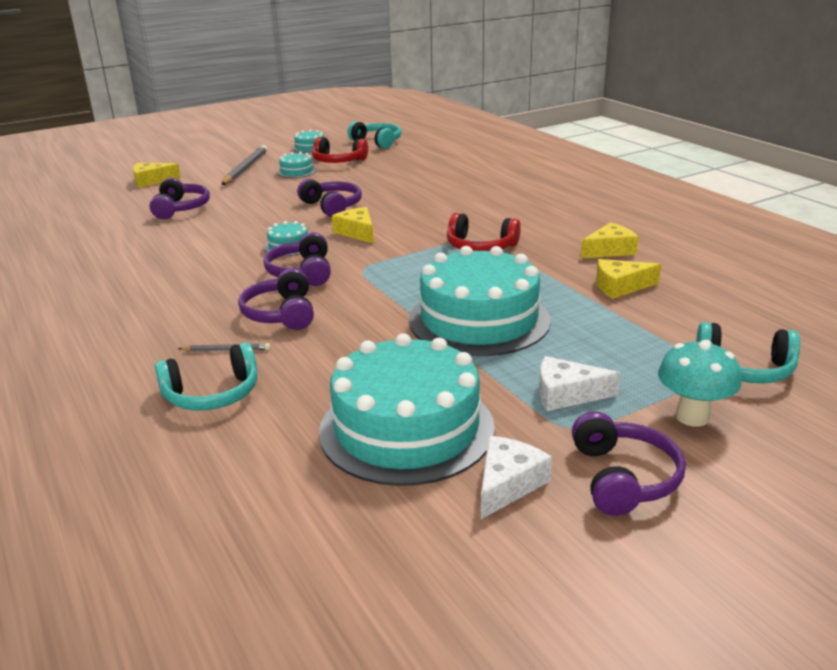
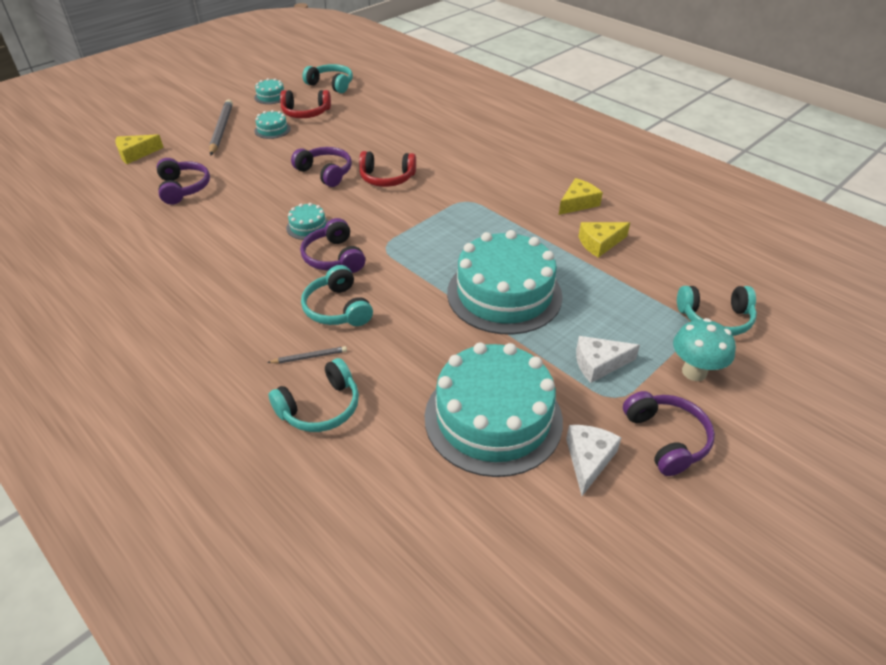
camera: 15 degrees left, 15 degrees up
(281, 314) = (337, 308): purple headphones -> turquoise headphones
(357, 232) = (362, 203): yellow cheese -> none
(480, 247) = (473, 210): red headphones -> red headphones (387, 178)

